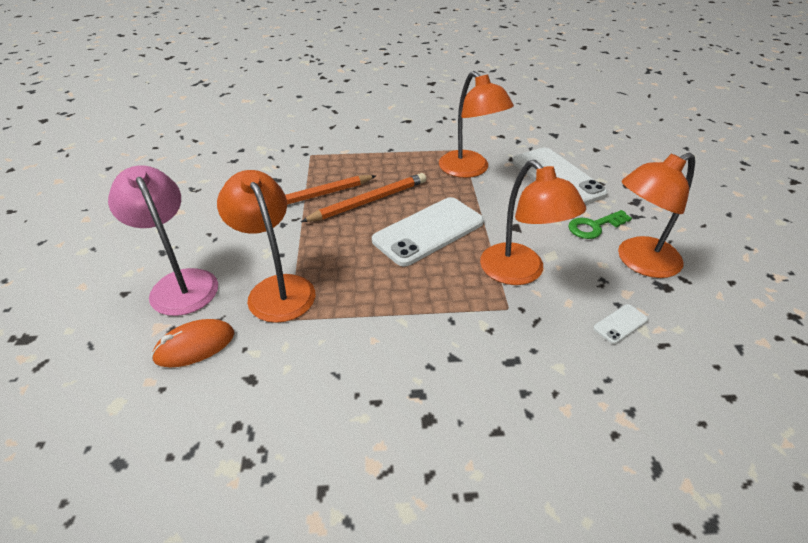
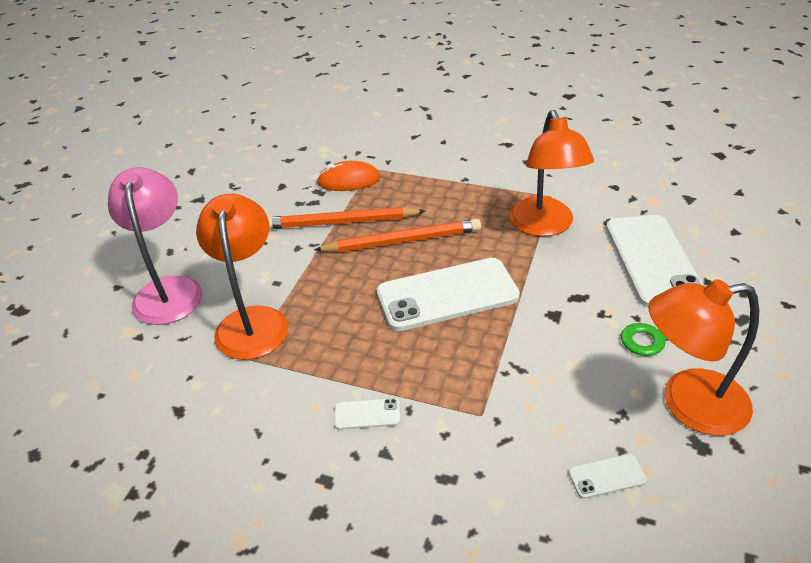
camera: 25 degrees right, 0 degrees up
(195, 346) = (148, 360): orange mouse -> orange mouse (348, 181)
(421, 333) = (367, 414): none -> white phone
(520, 273) = (523, 375): orange lamp -> none

